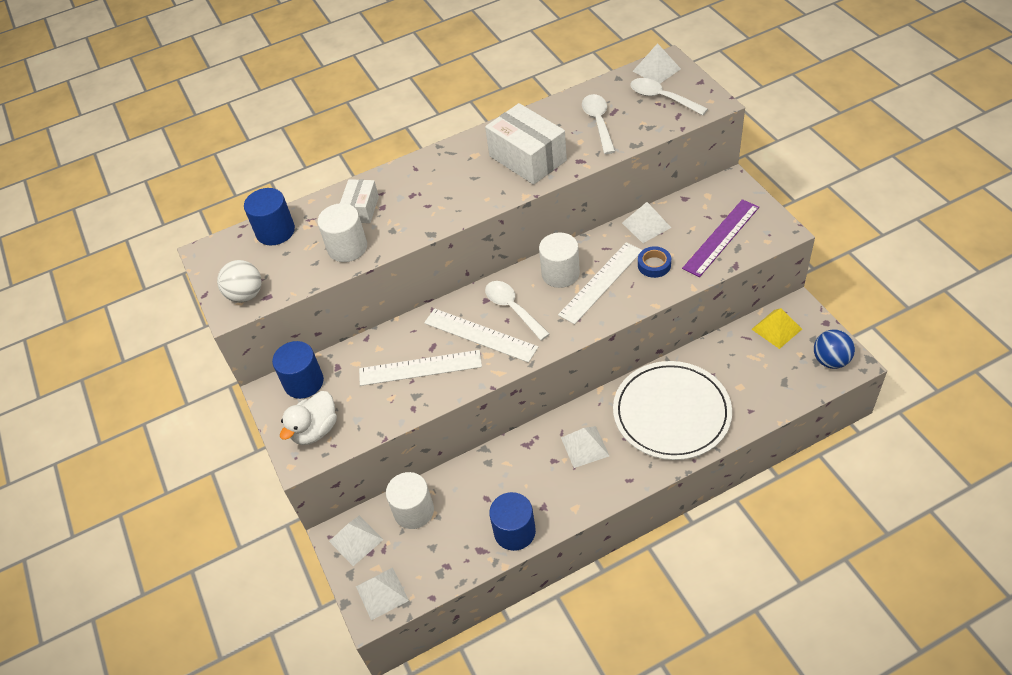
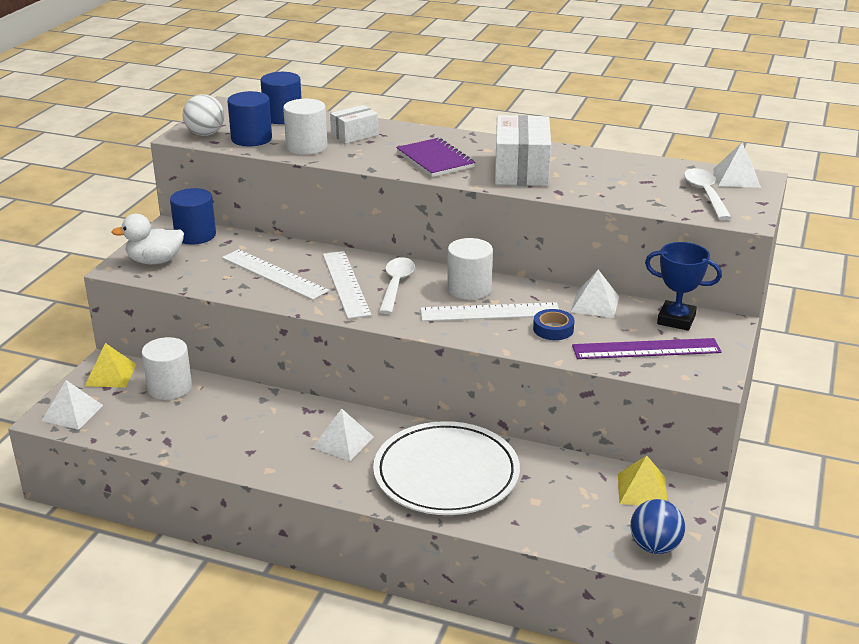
camera: 40 degrees right, 20 degrees down
(356, 540) = (110, 375): white pyramid -> yellow pyramid
(458, 191) = (435, 160): none -> purple notebook
(514, 531) = (206, 449): blue cylinder -> blue cylinder (251, 139)
(598, 122) = (619, 180): white spoon -> none
(704, 201) = (676, 320): none -> blue trophy

